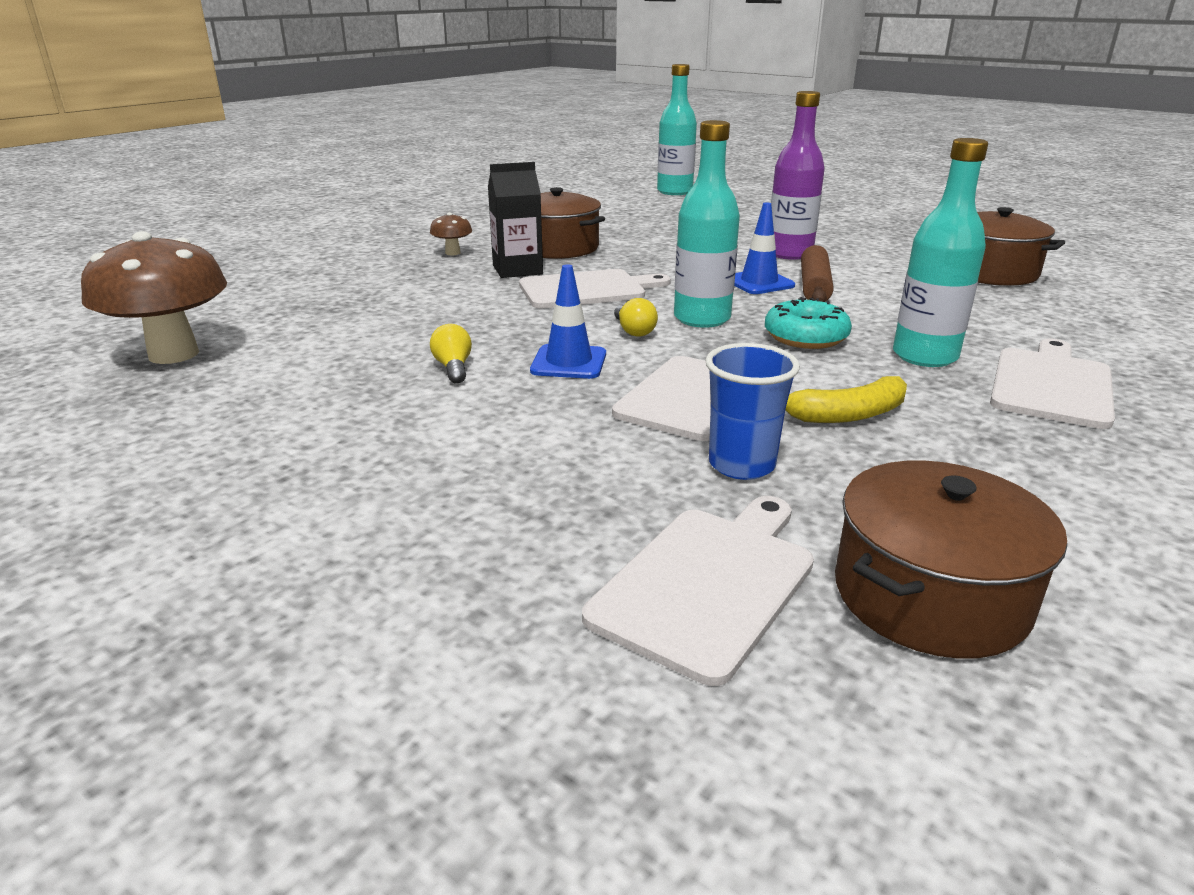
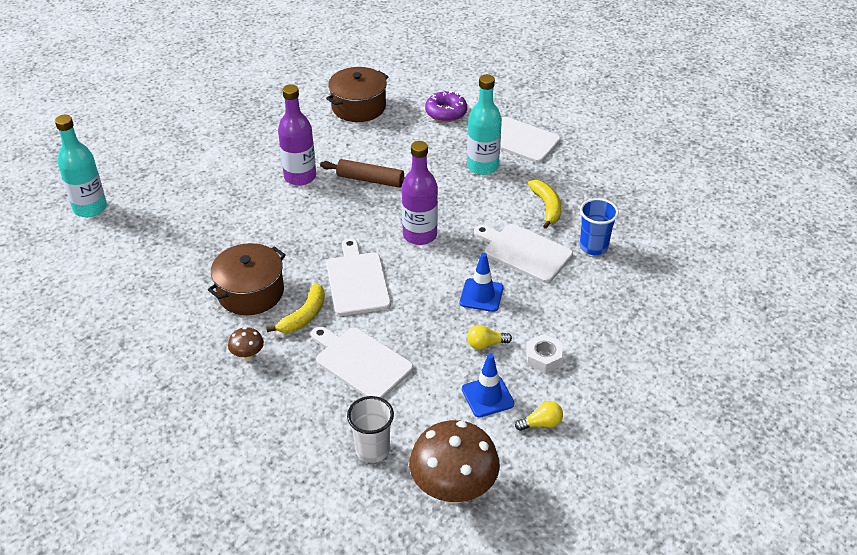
camera: 85 degrees left, 15 degrees up
(275, 310) = (372, 450): none -> white cup
(413, 413) = (544, 357): none -> white nut
(517, 270) = (304, 316): black carton -> yellow banana
(633, 331) = (436, 265): yellow light bulb -> yellow light bulb (541, 423)
(702, 318) = (420, 235): turquoise bottle -> purple bottle
(707, 584) = (676, 268): white cutting board -> white cutting board (361, 362)
(759, 283) = (359, 201): blue traffic cone -> blue traffic cone (487, 396)
(805, 337) = (453, 200): turquoise donut -> none
(930, 595) = (676, 218): brown pot -> none
(1056, 325) = (446, 112): none -> purple donut

